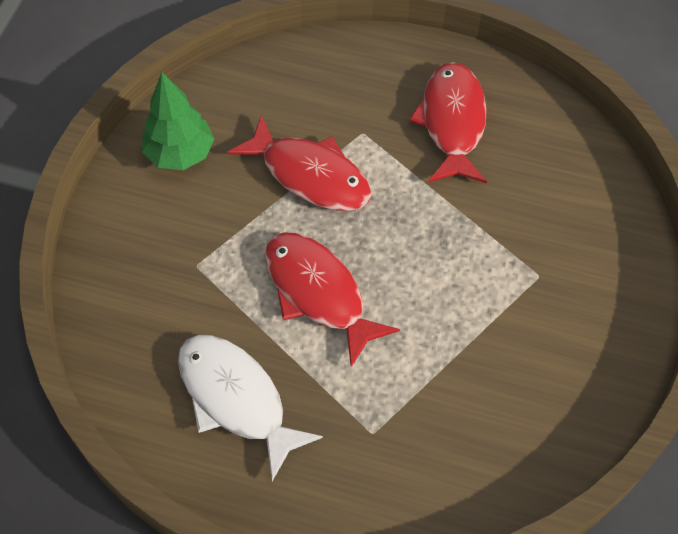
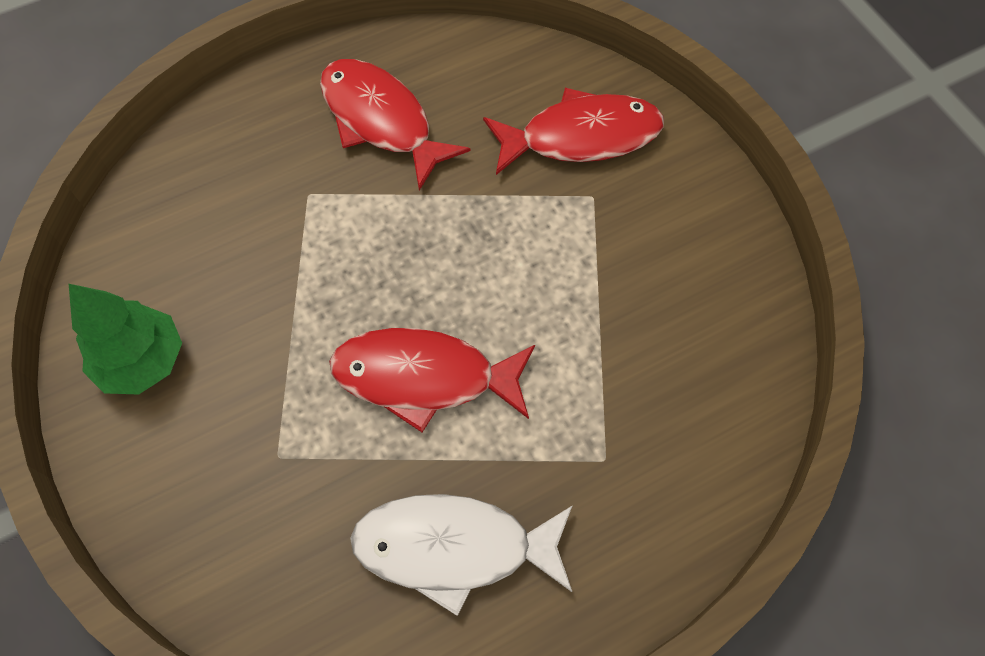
camera: 45 degrees left, 5 degrees up
(310, 175) = (300, 274): red fish -> red fish (581, 137)

